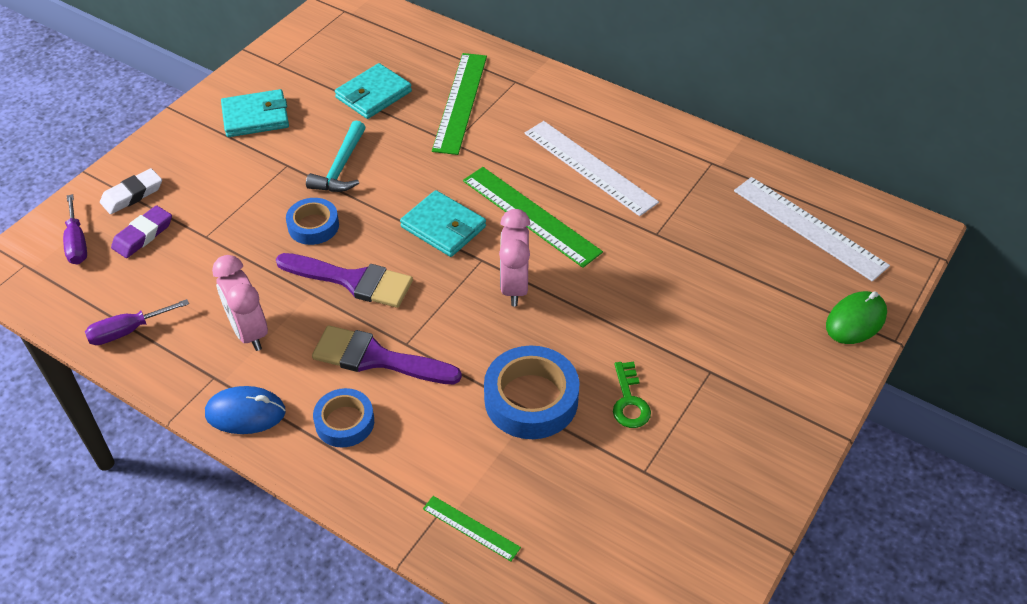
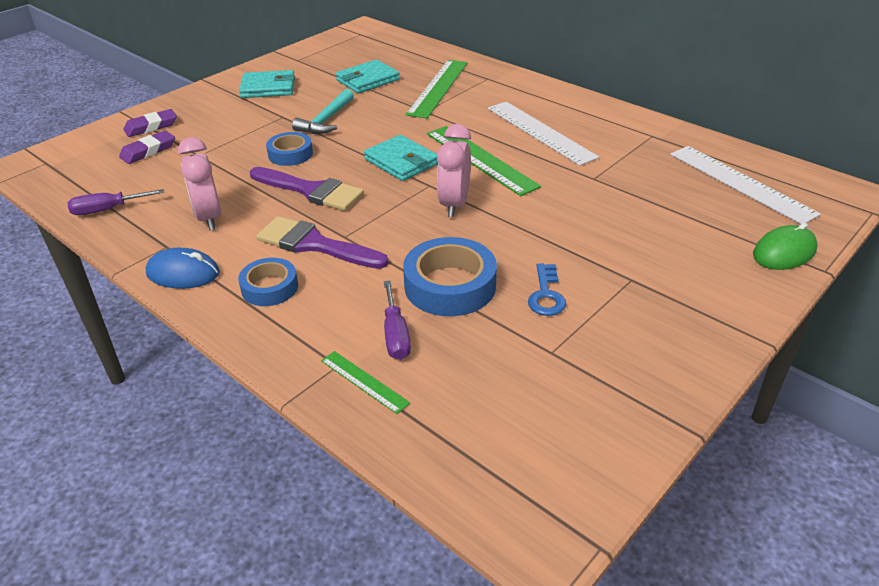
camera: 10 degrees right, 10 degrees down
(77, 243) = (94, 152): purple screwdriver -> purple screwdriver (395, 335)
(132, 195) = (151, 126): white eraser -> purple eraser
(629, 401) = (546, 295): green key -> blue key

